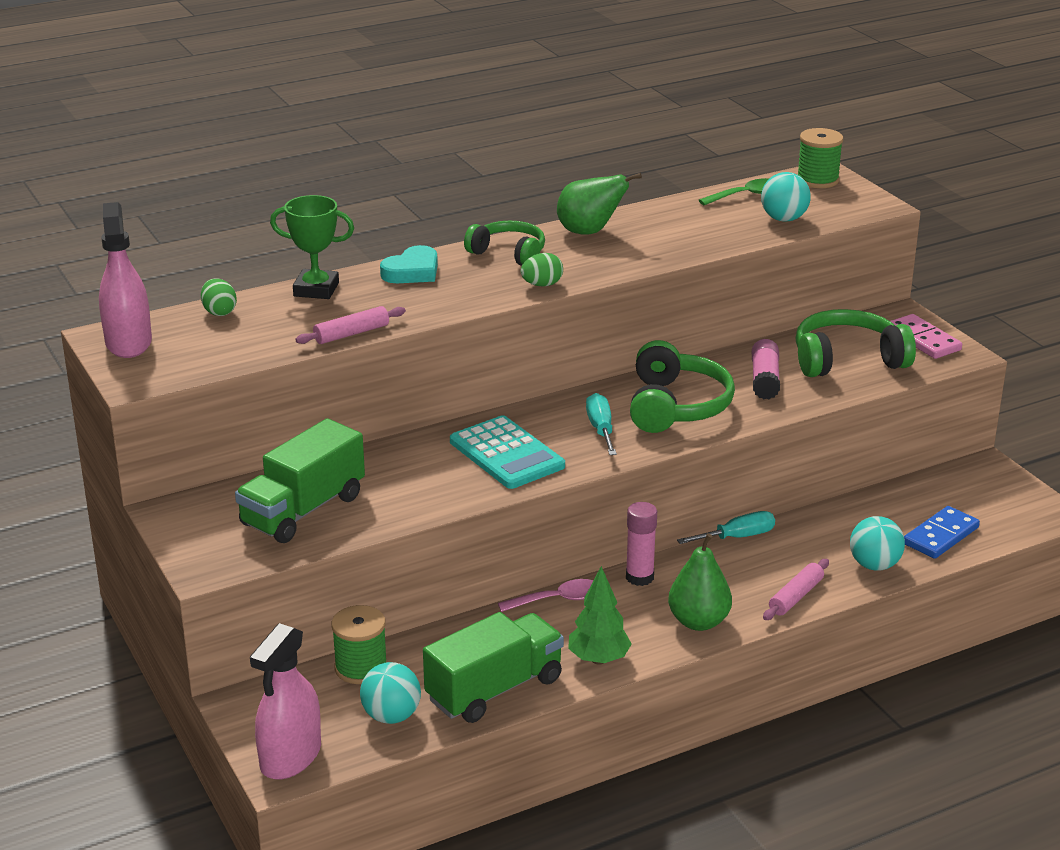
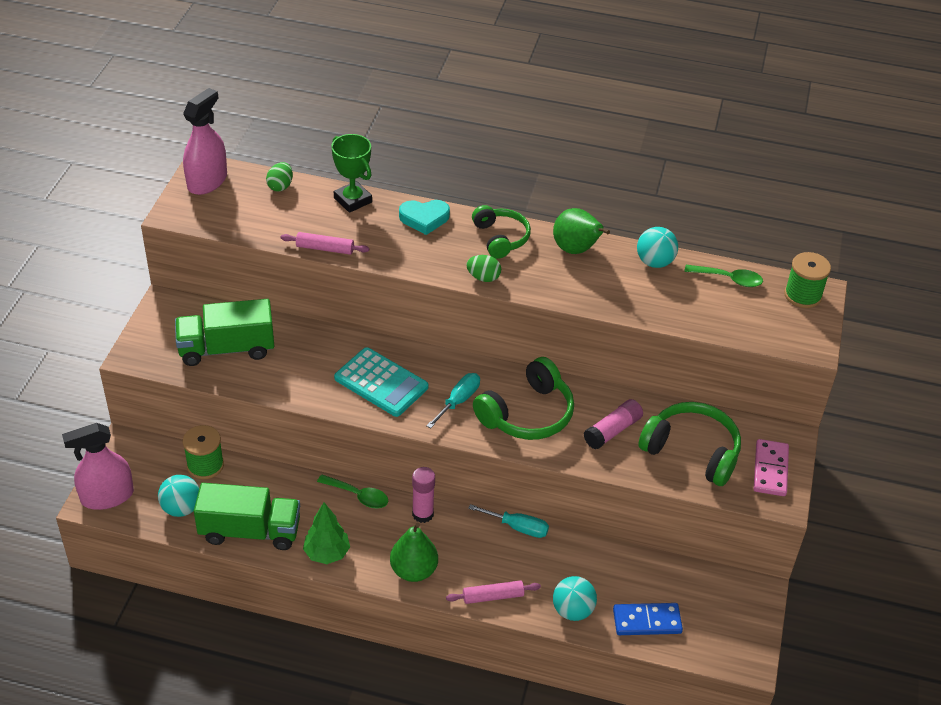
camera: 40 degrees right, 15 degrees up
(507, 454) = (381, 383): turquoise calculator -> turquoise calculator turned 60 degrees counterclockwise
(557, 600) = (358, 495): pink spoon -> green spoon
(784, 219) = (723, 317): turquoise ball -> turquoise ball (654, 262)

